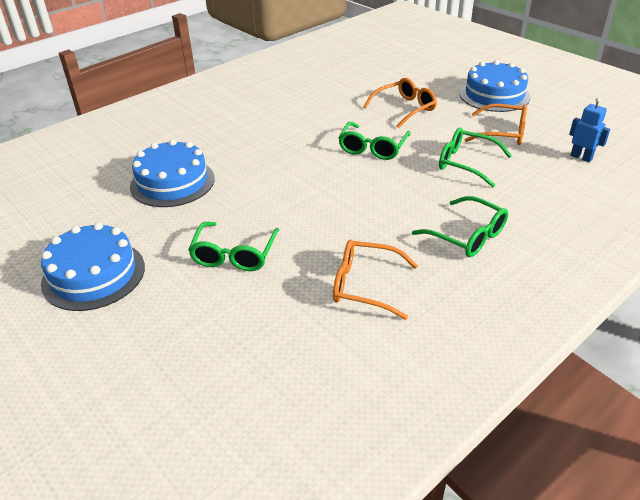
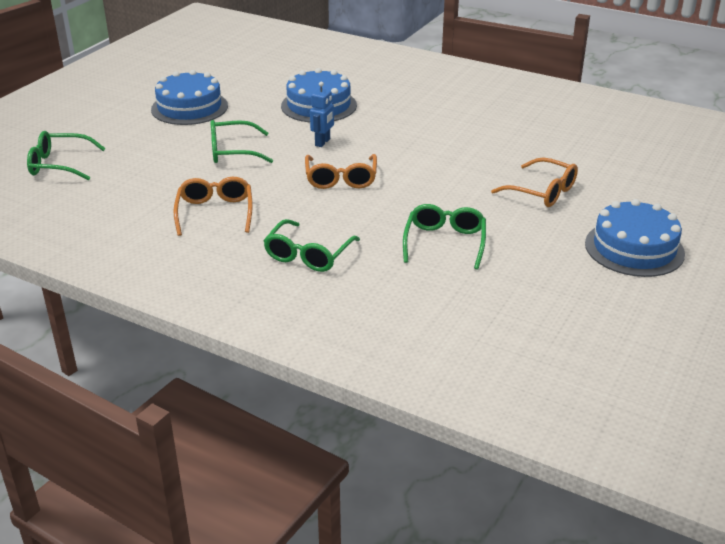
camera: 70 degrees right, 5 degrees down
(372, 148) = (438, 185): green glasses -> green glasses (59, 165)
(503, 133) = (534, 262): orange glasses -> orange glasses (341, 179)
(581, 157) = (514, 322): blue robot -> blue robot (323, 142)

